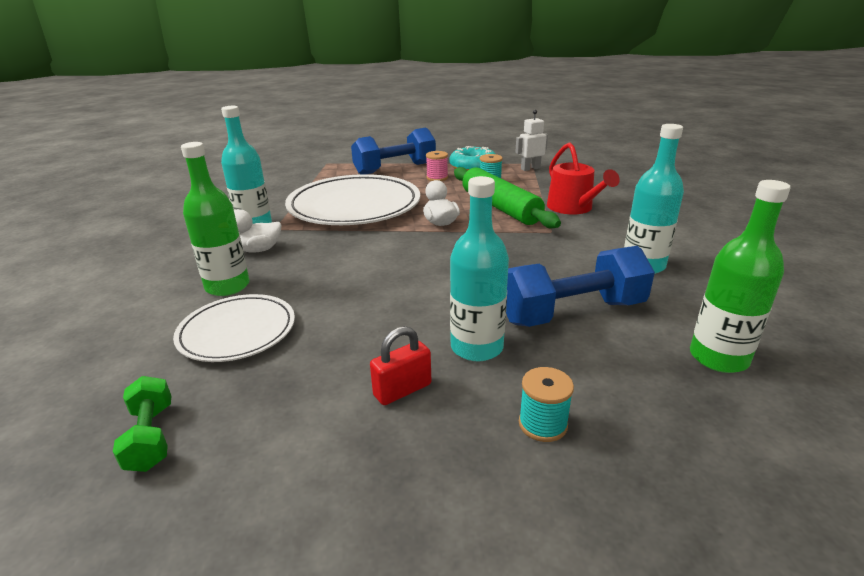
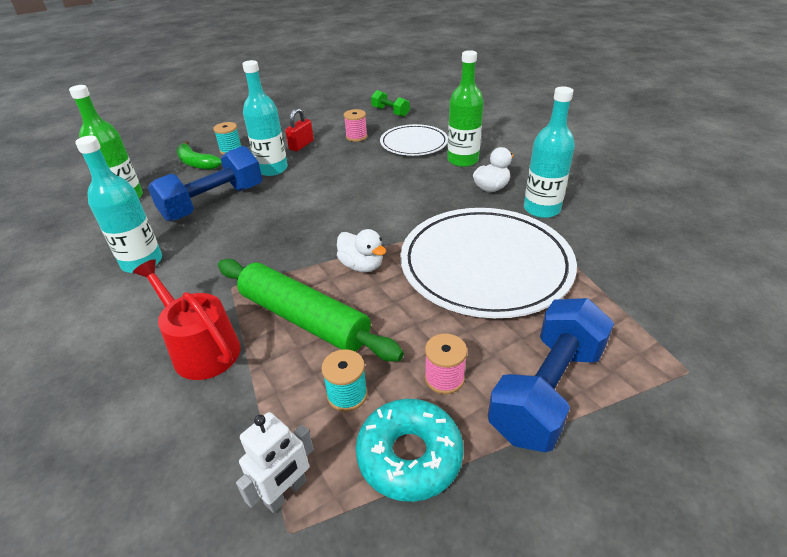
camera: 155 degrees right, 10 degrees up
(296, 378) = (356, 137): none -> pink spool
(613, 406) = (196, 163): none -> green banana

